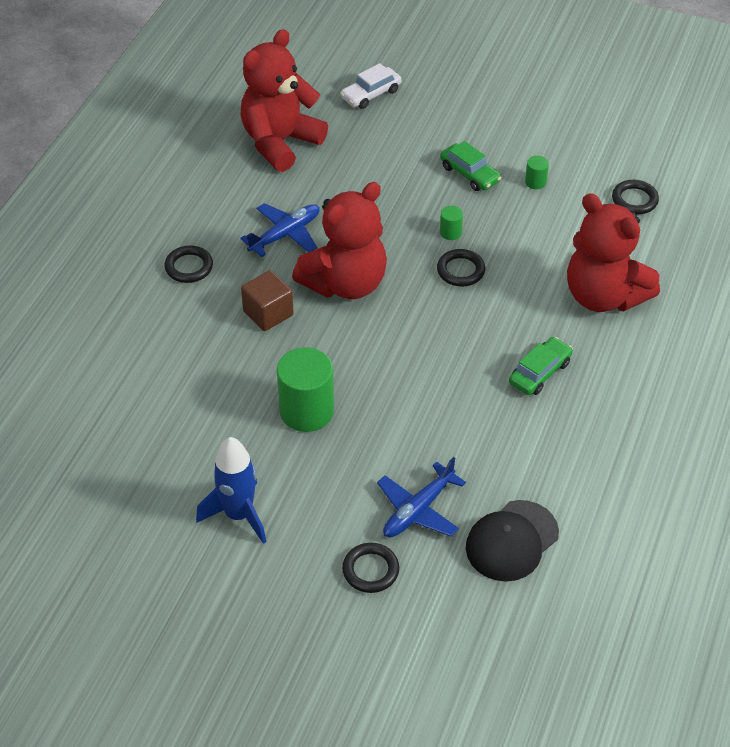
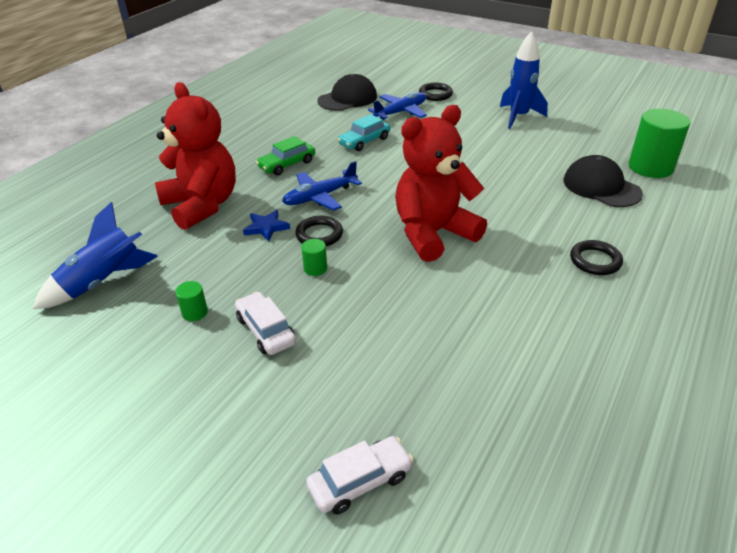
camera: 170 degrees left, 10 degrees down
(155, 371) = (601, 187): none -> black cap
(268, 313) = (508, 217): brown cube -> none
(280, 142) = (506, 404): red teddy bear -> none
(285, 234) = (494, 282): blue plane -> blue plane (320, 197)
(306, 411) = (473, 157): green cylinder -> green cylinder (650, 167)
(455, 430) = (364, 141): none -> turquoise car
(469, 174) = (266, 330): green car -> white car
(518, 274) = (266, 227): none -> blue star
(634, 200) = (103, 282): black ring -> blue rocket

